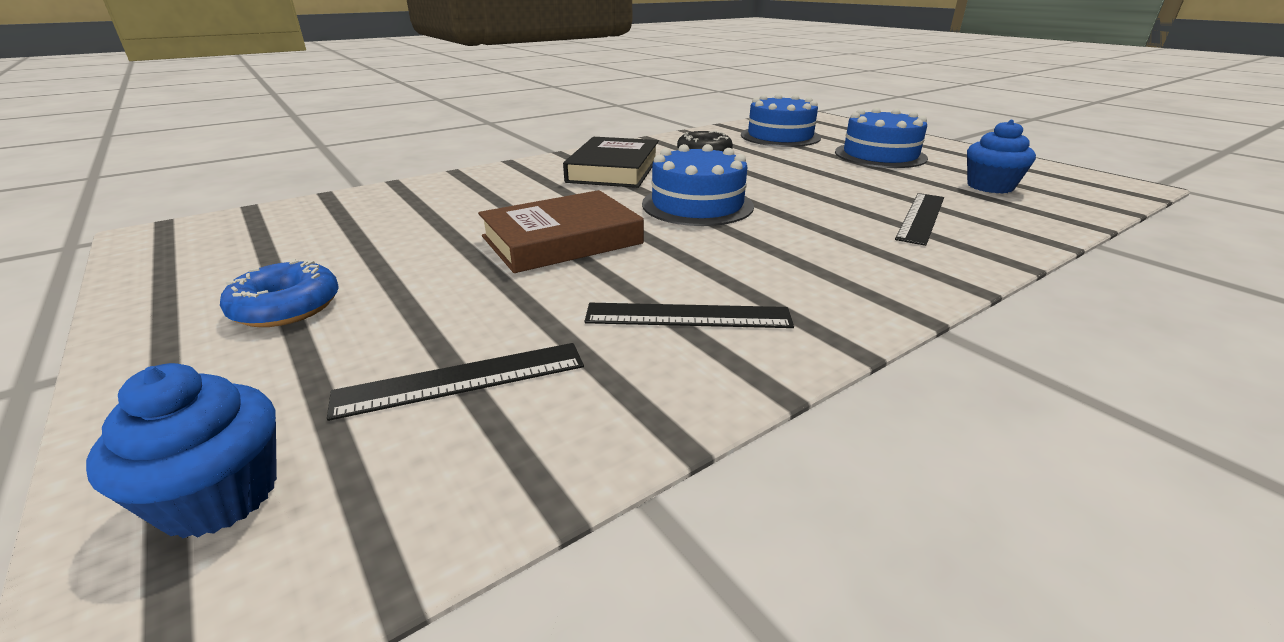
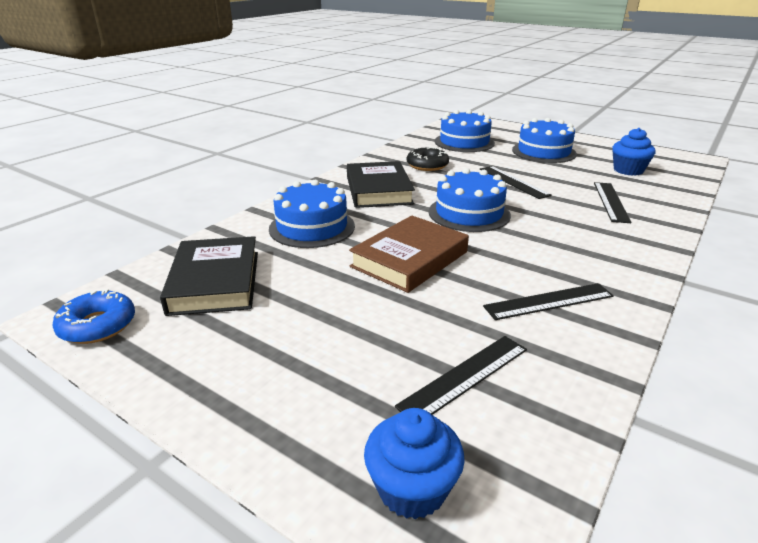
camera: 20 degrees left, 0 degrees up
(286, 307) = (276, 354): blue donut -> blue donut (97, 325)
(325, 228) = (215, 282): none -> black book
(492, 194) = (312, 227): none -> blue cake
(798, 180) = (513, 182): none -> black ruler

